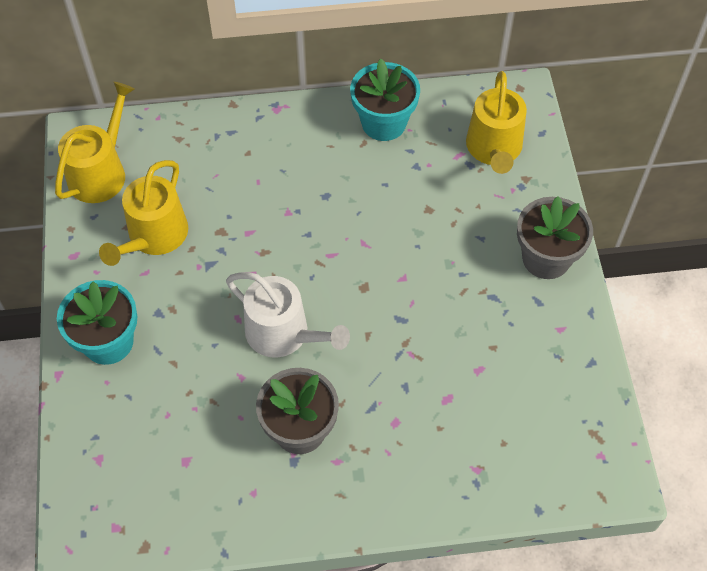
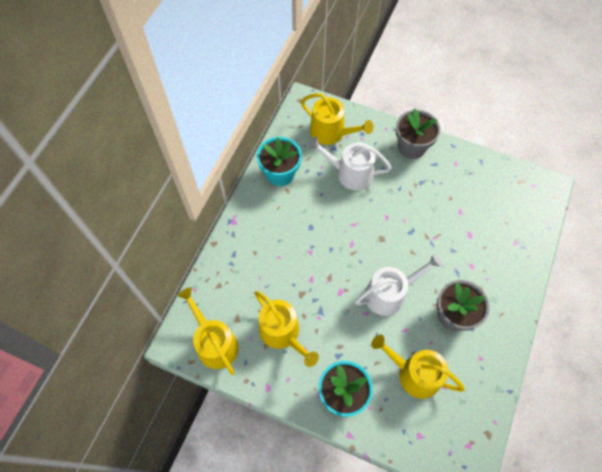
camera: 60 degrees left, 5 degrees up
(182, 415) = (414, 374): none -> yellow watering can
(443, 202) = (350, 173): none -> white watering can

